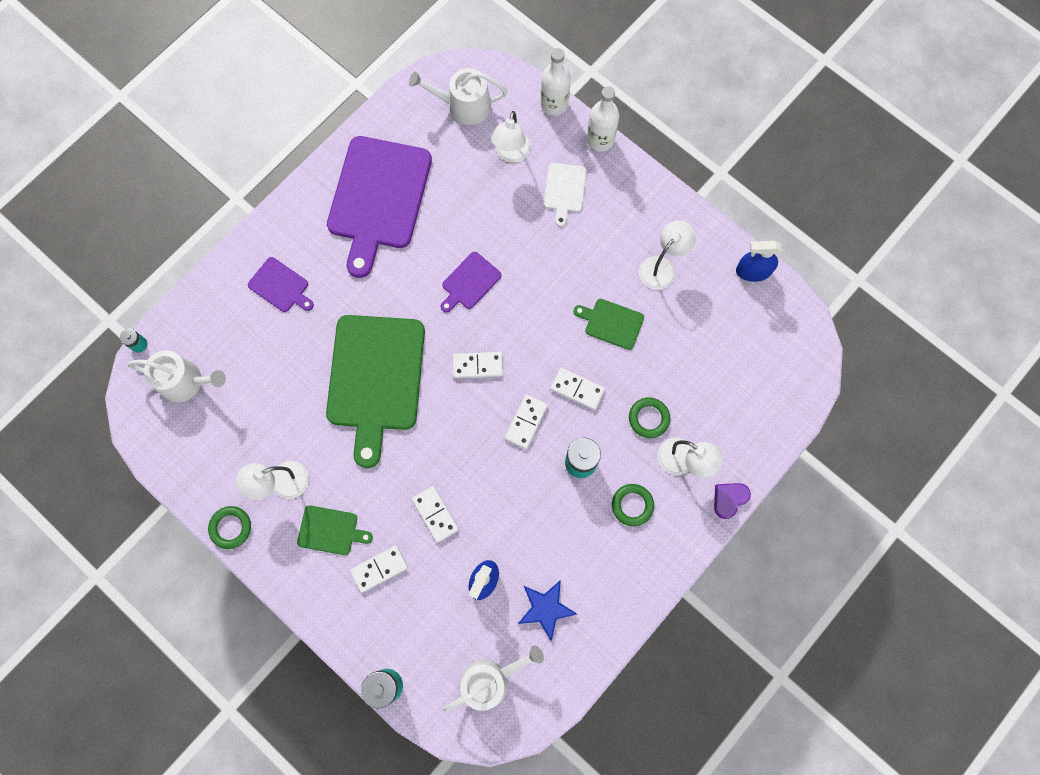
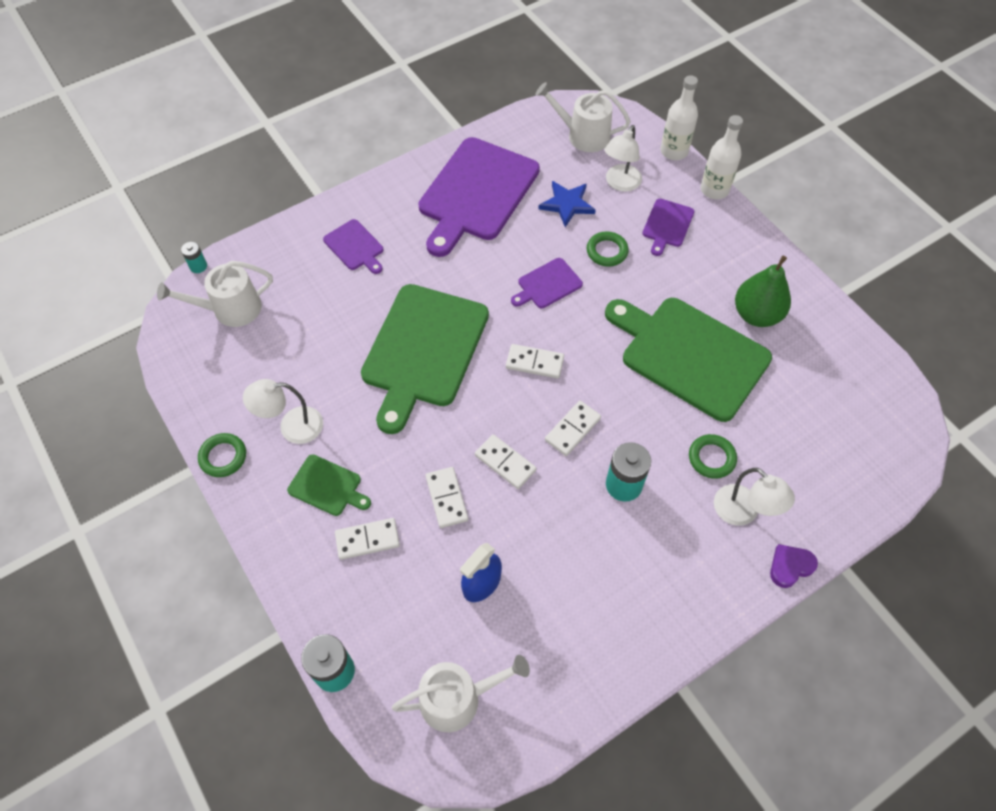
camera: 15 degrees right, 15 degrees down
(186, 382) = (230, 309): white watering can -> white watering can turned 135 degrees clockwise
(546, 608) = (545, 633): blue star -> blue star (567, 204)
(564, 190) = (667, 225): white cutting board -> purple cutting board
(577, 389) = (637, 410): white domino -> white domino (505, 463)
(611, 323) = (690, 355): green cutting board -> green cutting board, size x2.19
(632, 505) = (673, 545): green ring -> green ring (607, 251)
(662, 267) = (756, 314): white lamp -> green pear
(753, 271) = (857, 340): blue spray bottle -> none

